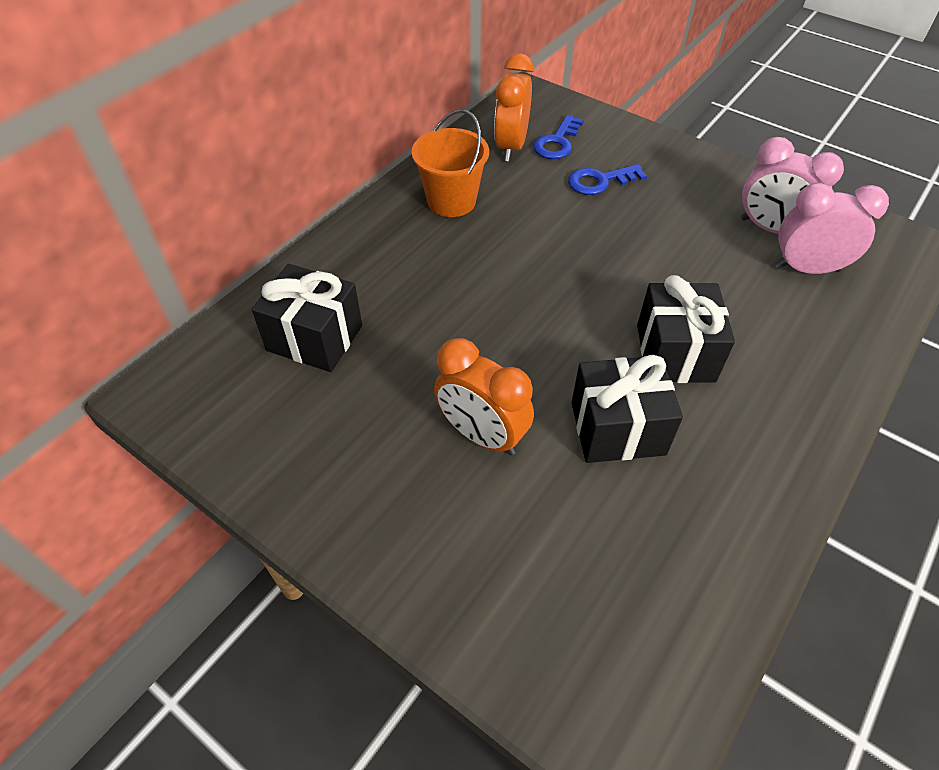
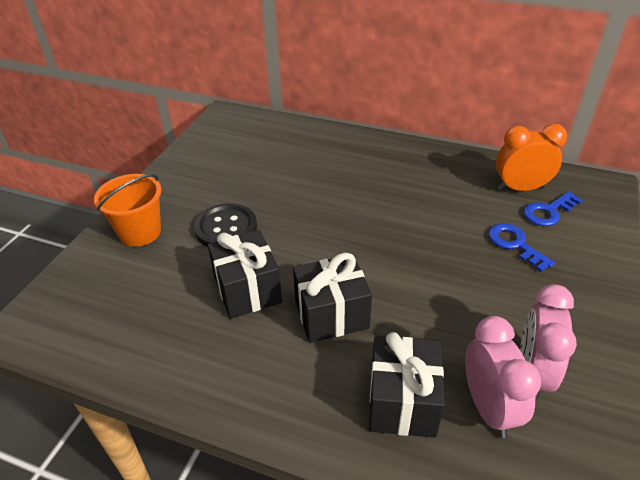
camera: 75 degrees right, 10 degrees down
(315, 338) = (280, 150): black gift -> black gift (402, 402)
(451, 201) = (433, 173): orange bucket -> orange bucket (140, 232)
(482, 435) = (226, 228): orange clock -> black button
(557, 142) = (548, 212): blue key -> blue key turned 45 degrees counterclockwise

